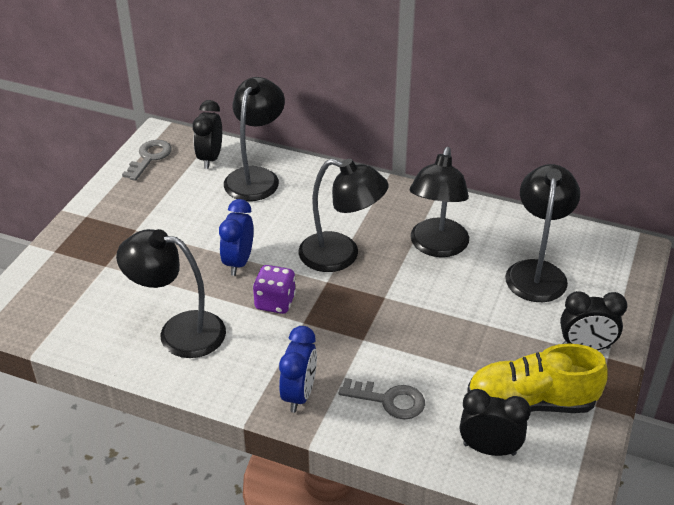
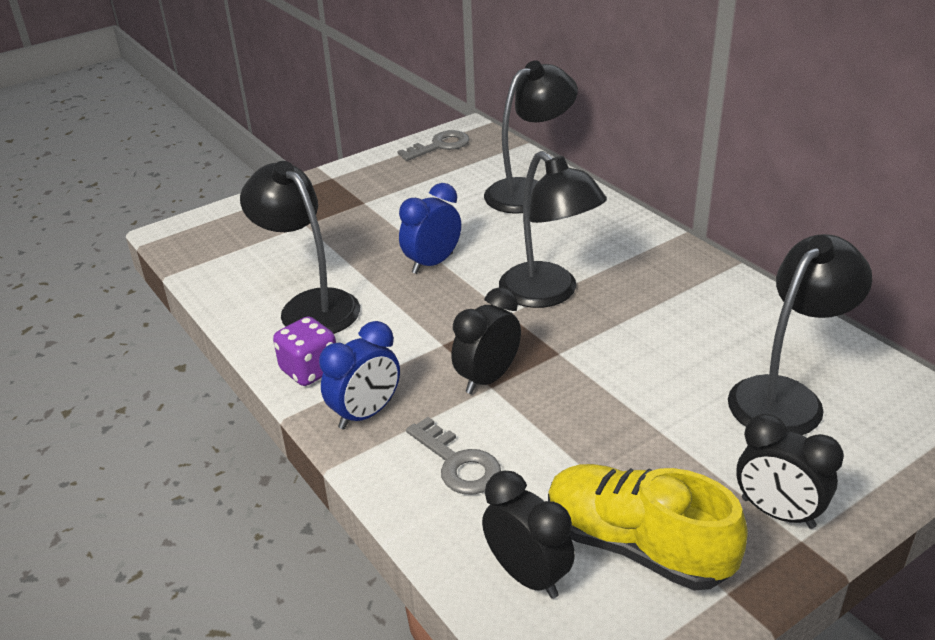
camera: 35 degrees right, 5 degrees down
(210, 158) = (498, 162): black clock -> black clock (487, 379)
(275, 302) = (432, 314): purple dice -> purple dice (309, 370)
(436, 247) = (673, 323): black lamp -> none

